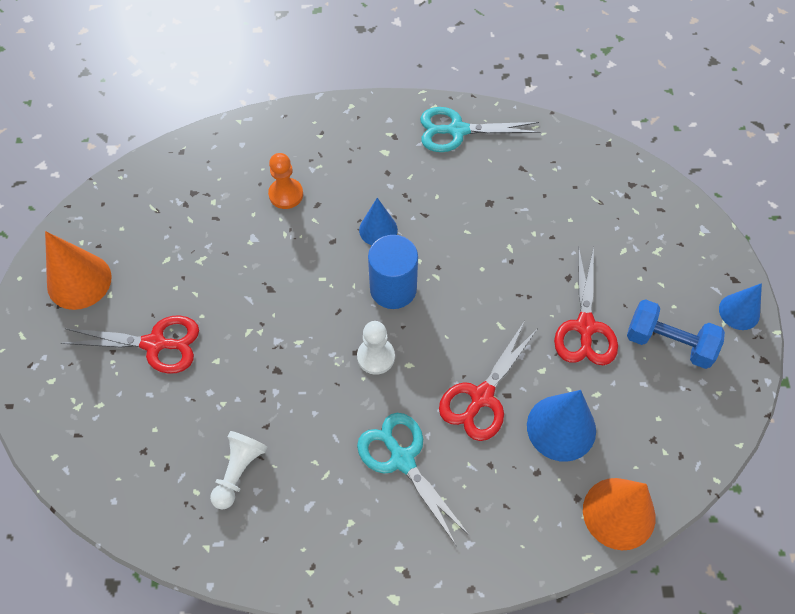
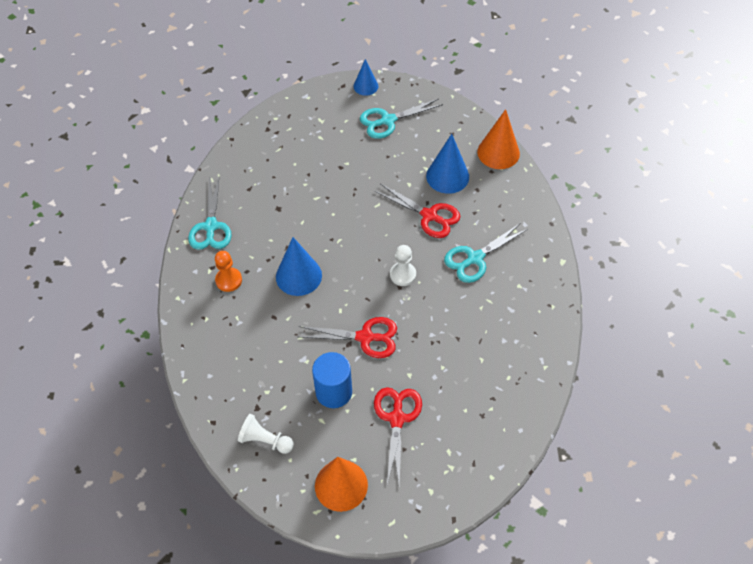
camera: 90 degrees left, 5 degrees down
(238, 471) = (492, 352): white pawn -> white pawn (265, 440)
(286, 194) = (263, 339): orange pawn -> orange pawn (229, 280)
(378, 229) = (298, 276): blue cone -> blue cone, size x1.60
(393, 289) = (349, 265): blue cylinder -> blue cylinder (334, 392)
(585, 327) = (377, 160): red scissors -> red scissors (365, 337)
(669, 343) = (388, 120): blue dumbbell -> turquoise scissors

